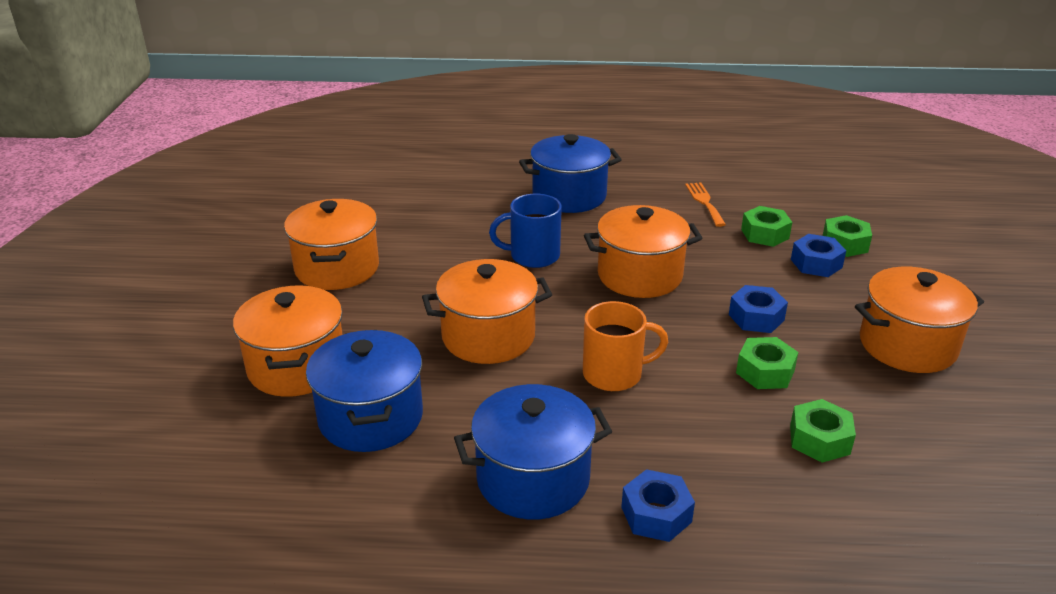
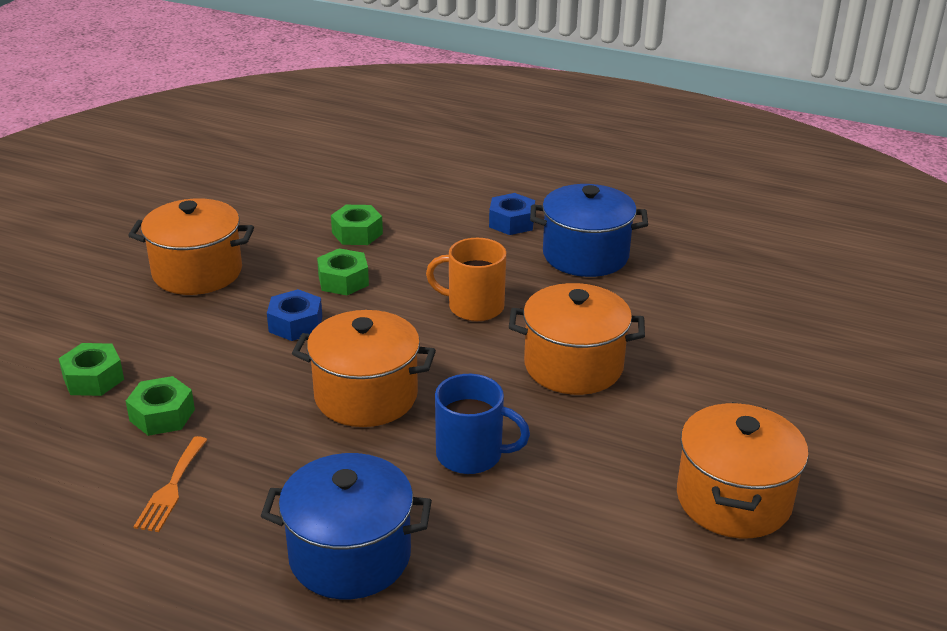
camera: 160 degrees left, 0 degrees up
(297, 367) = (776, 380): orange pot -> none
(370, 417) = (705, 320): blue pot -> none
(816, 263) = (160, 363): blue nut -> none

